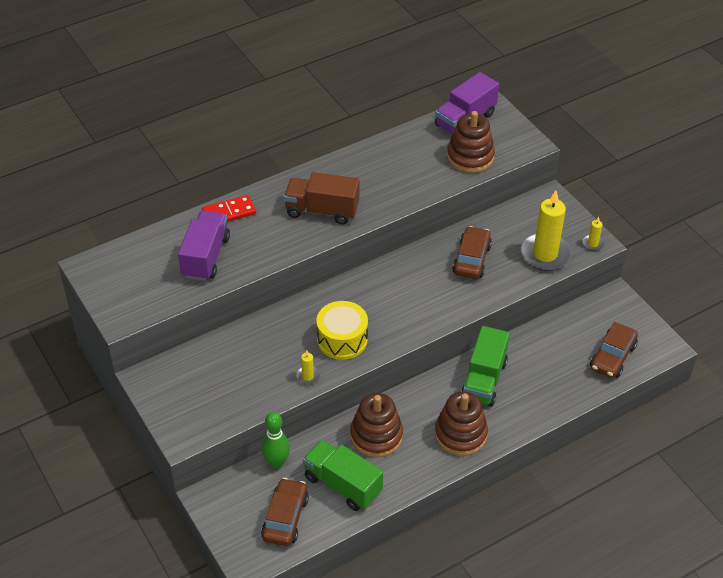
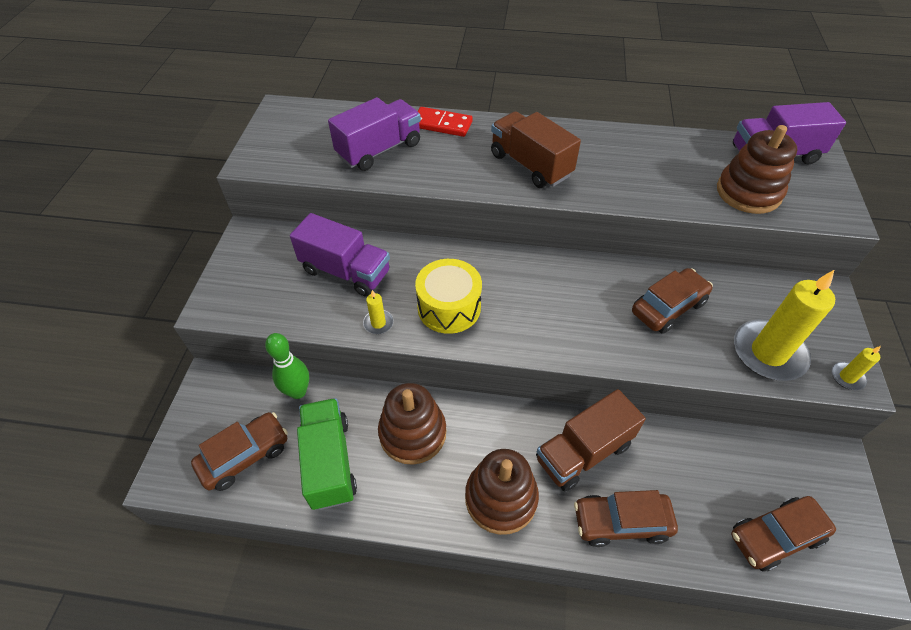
camera: 40 degrees right, 5 degrees up
(249, 359) = (346, 271): none -> purple truck
(484, 380) = (583, 452): green truck -> brown truck
(533, 402) = (621, 522): none -> brown car

